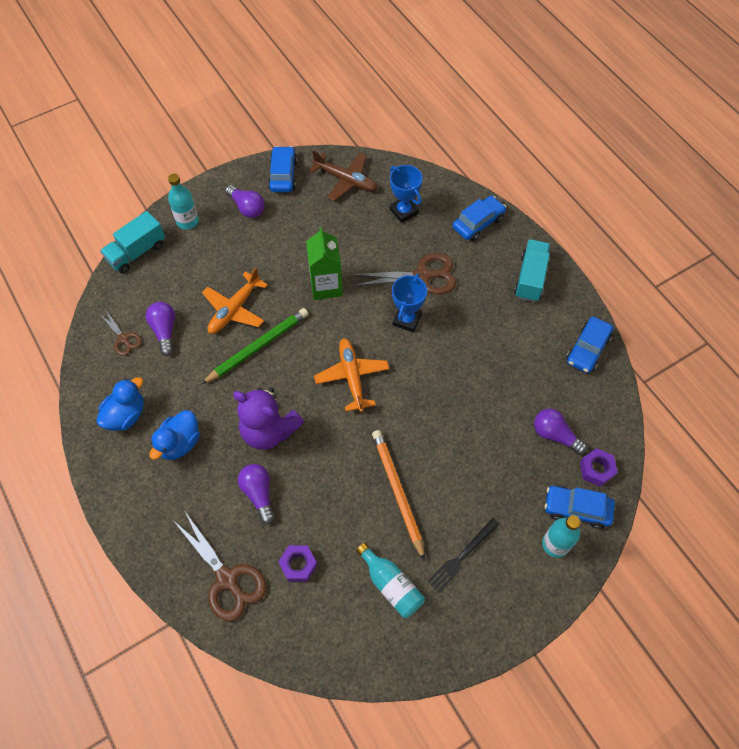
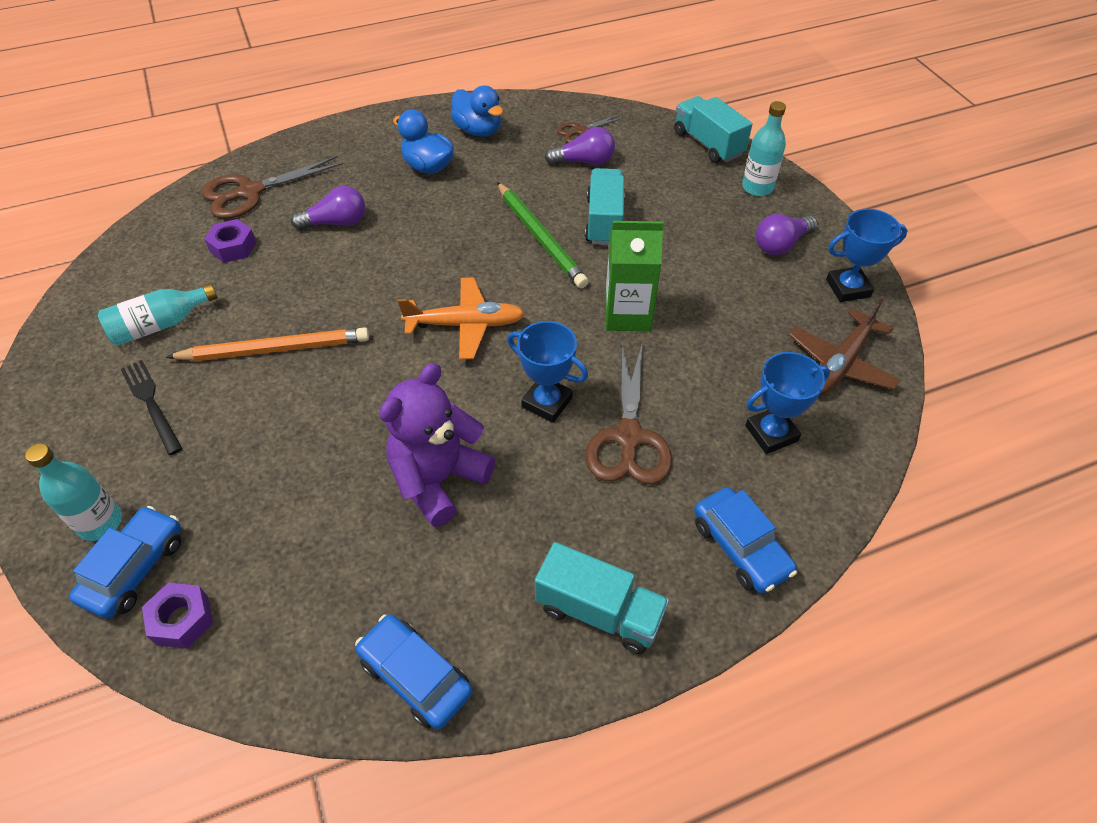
camera: 100 degrees right, 10 degrees down
(235, 309) = (604, 221): orange plane -> turquoise truck
(269, 430) = (415, 238): purple teddy bear -> purple teddy bear (438, 479)
(283, 175) = (848, 288): blue car -> blue trophy
(555, 435) = (270, 569): purple light bulb -> none

